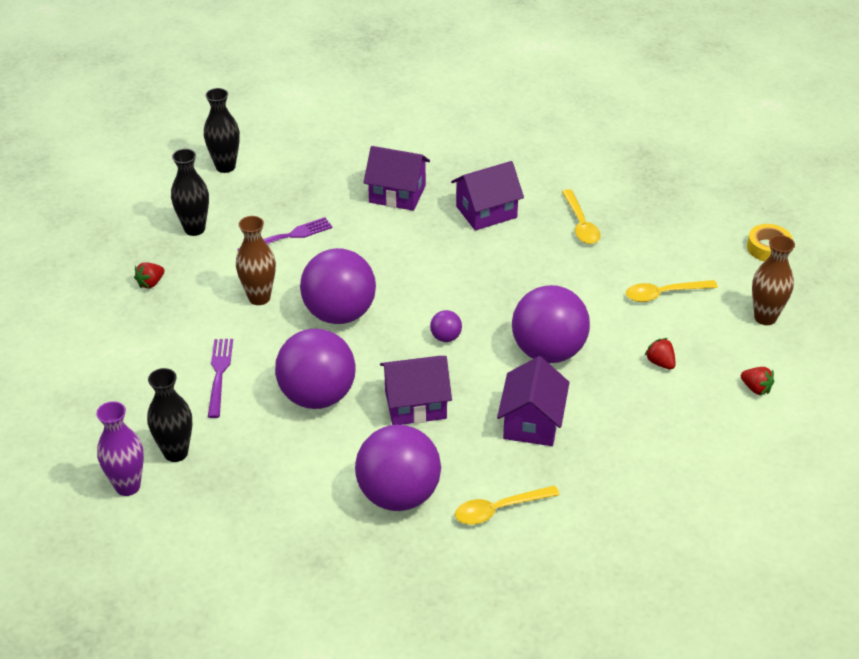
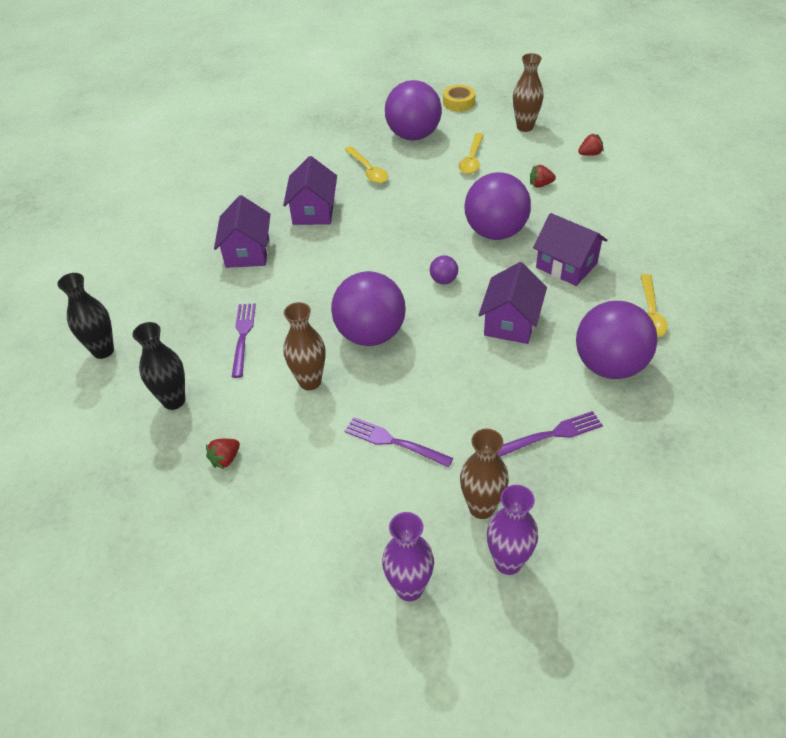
camera: 60 degrees left, 5 degrees up
(77, 434) = (409, 588): none -> purple vase
(151, 283) = (225, 459): red strawberry -> red strawberry turned 60 degrees clockwise
(176, 453) = (481, 508): black vase -> brown vase
(283, 476) = (552, 434): none -> purple fork
(317, 396) = (465, 380): purple ball -> purple ball (413, 135)
(397, 194) = (247, 252): purple house -> purple house turned 45 degrees counterclockwise
(581, 224) = (368, 170): yellow spoon -> yellow spoon turned 45 degrees clockwise

